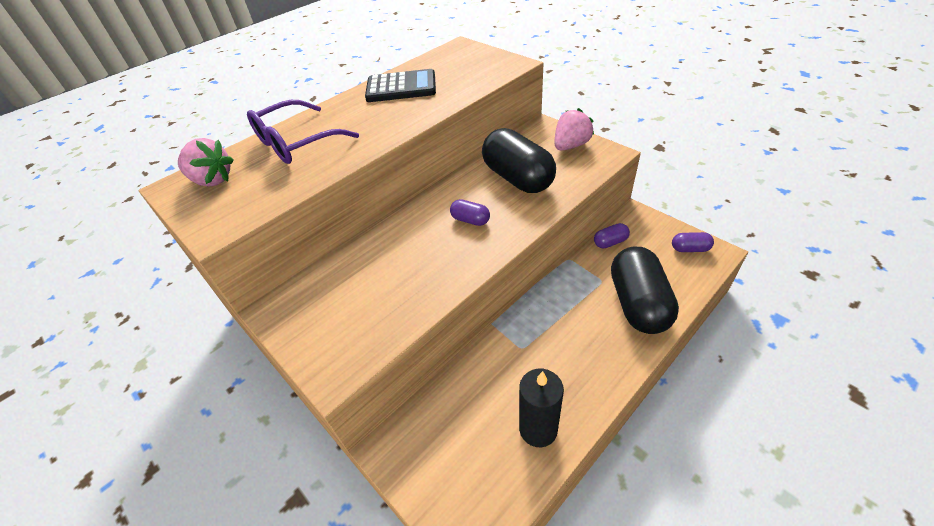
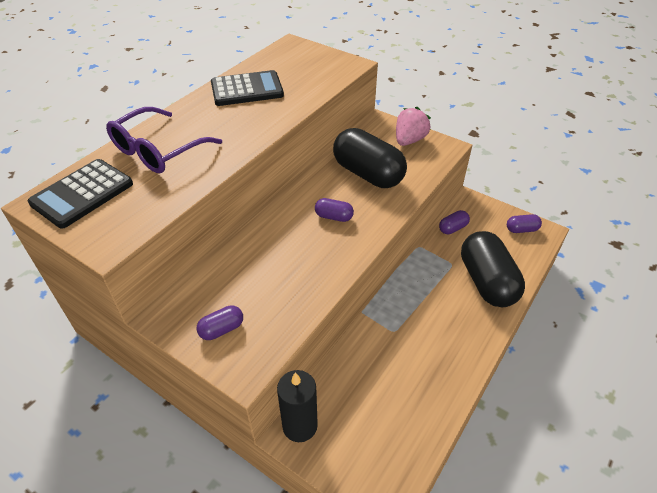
camera: 15 degrees left, 0 degrees up
(212, 180) = (82, 194): pink strawberry -> black calculator
(324, 328) = (222, 329): none -> purple capsule
(538, 429) = (423, 399): black candle -> black candle (300, 426)

